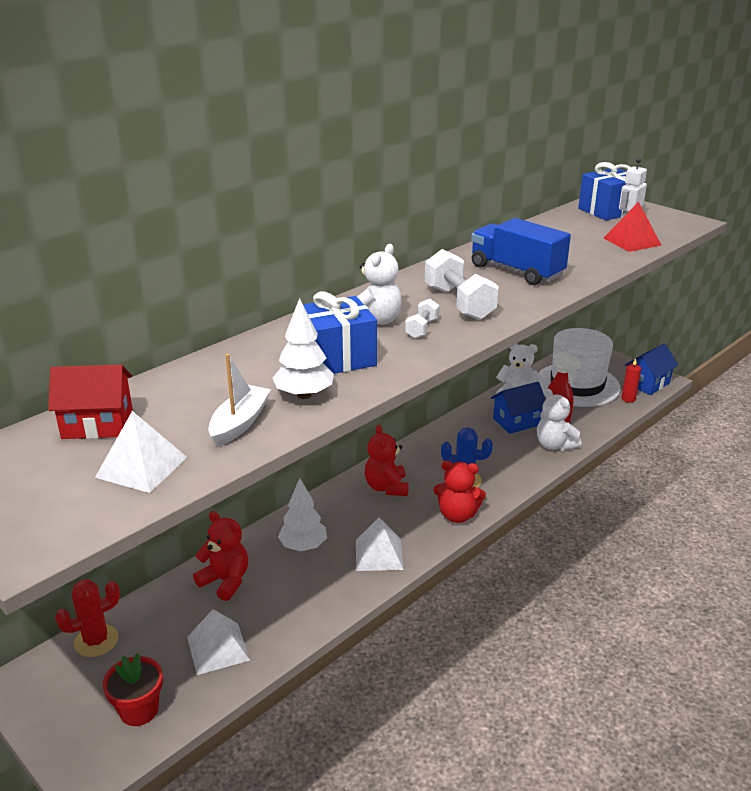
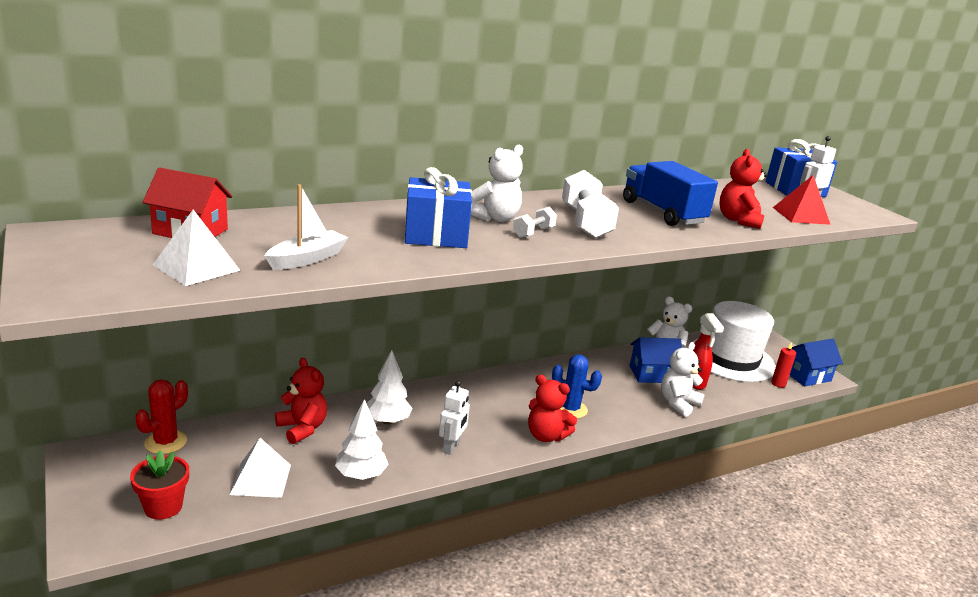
camera: 15 degrees right, 5 degrees down
(96, 641) = (165, 442): red cactus -> red cactus turned 45 degrees counterclockwise
(304, 395) = (381, 253): white tree -> white tree (361, 475)
(379, 554) = (451, 447): white pyramid -> white robot
(386, 487) = (493, 395): red teddy bear -> red teddy bear (738, 220)
(554, 445) = (678, 403): white teddy bear -> white teddy bear turned 60 degrees clockwise

